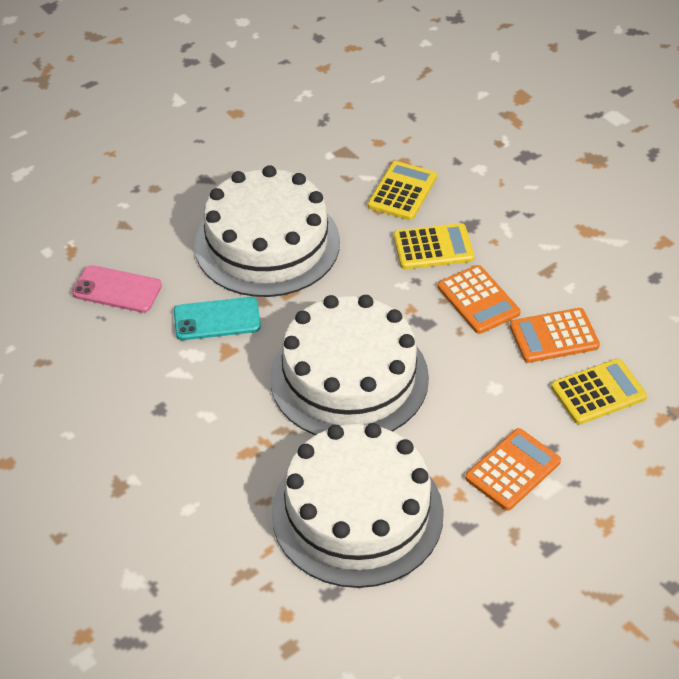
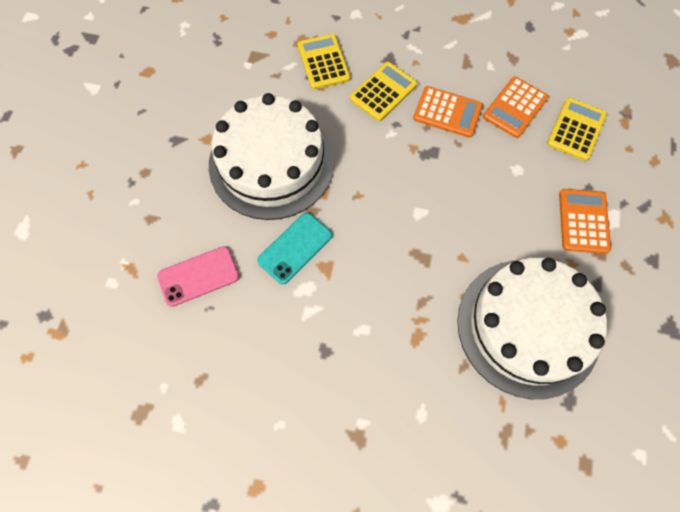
camera: 40 degrees left, 20 degrees up
(349, 378) = (425, 228): white cake -> none

